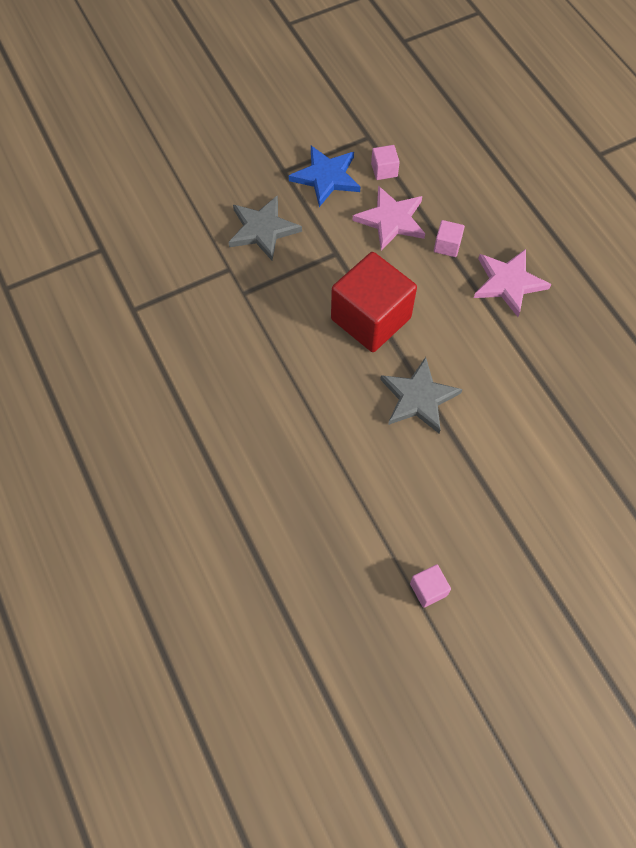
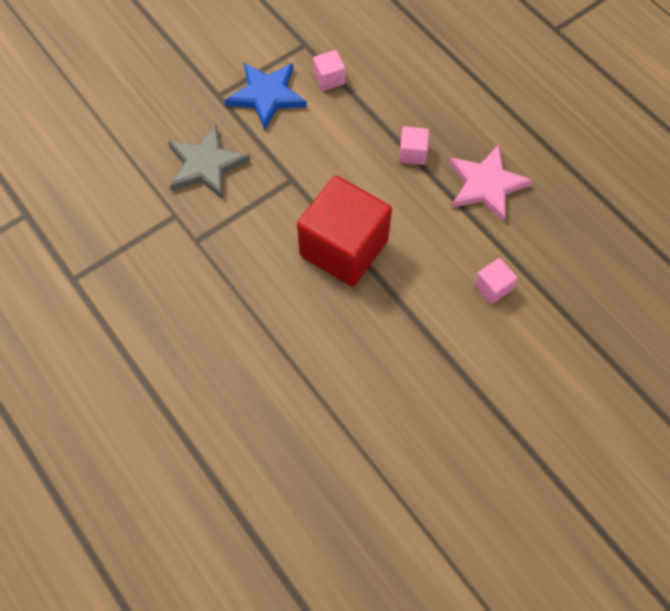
camera: 10 degrees left, 0 degrees up
(391, 220) = (346, 133): pink star -> none
(418, 398) = (412, 330): grey star -> none
(428, 589) = (463, 552): pink cube -> pink cube (492, 287)

